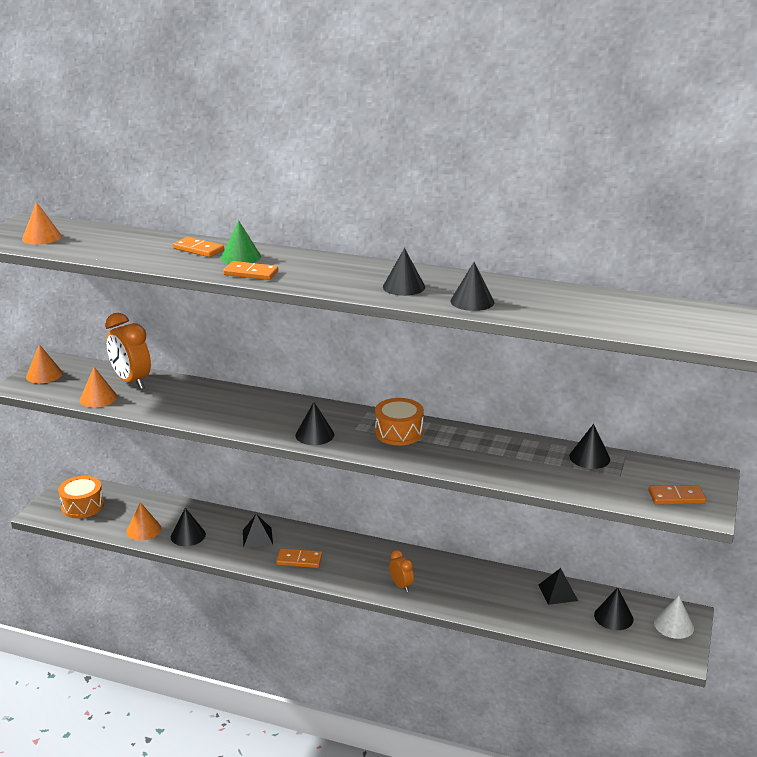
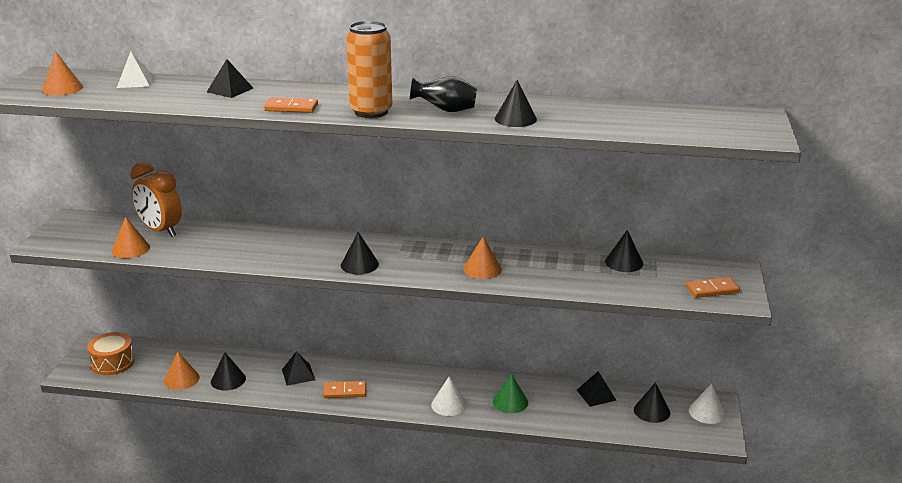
camera: 10 degrees left, 0 degrees up
(44, 375) = (67, 231): orange cone -> orange cone (482, 269)
(111, 234) = (135, 81): none -> white pyramid
(198, 249) = (230, 90): orange domino -> black pyramid
(241, 257) = (275, 94): green cone -> green cone (510, 402)
(328, 283) = (371, 112): none -> orange can
(399, 432) = (440, 255): orange drum -> none
(401, 586) = (449, 404): orange clock -> white cone
(404, 287) = (445, 110): black cone -> black vase

